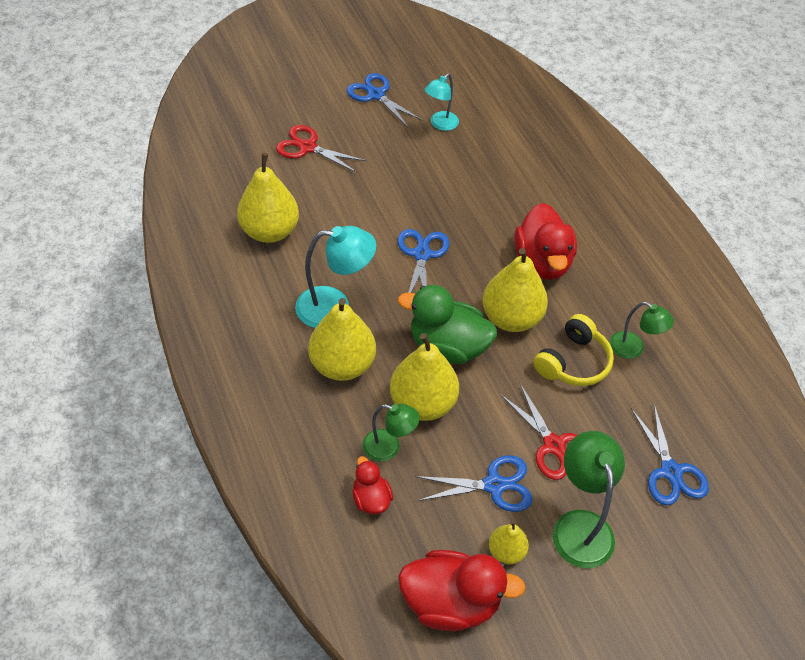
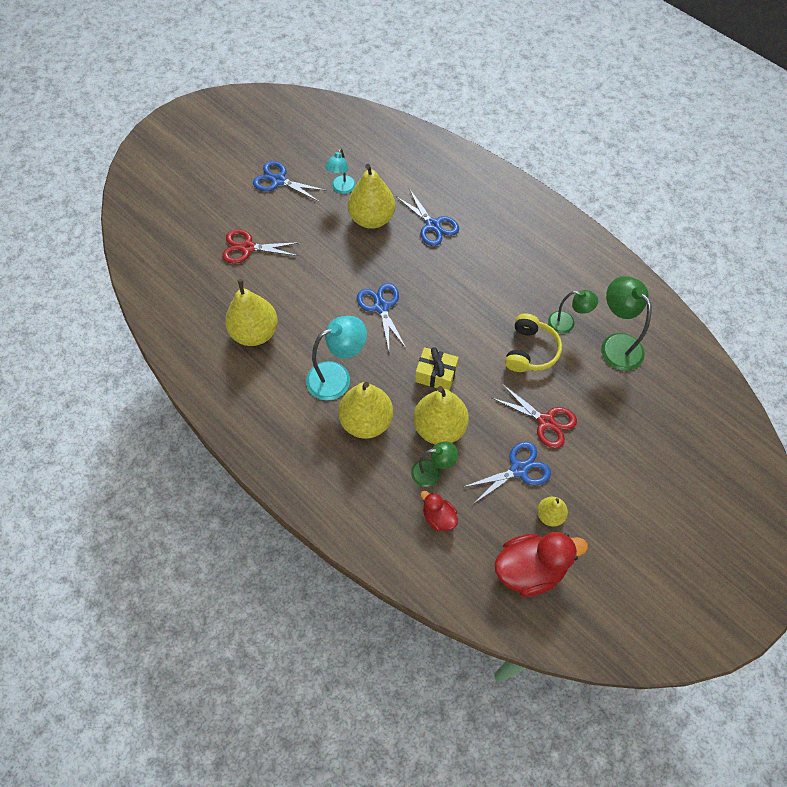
camera: 20 degrees left, 10 degrees up
(447, 346) = (436, 375): green duck -> yellow gift
(511, 318) = (470, 333): yellow pear -> yellow pear (372, 218)
(542, 262) = (472, 278): red duck -> none
(579, 525) = (590, 474): green lamp -> green lamp (616, 344)
(670, 471) = (632, 408): blue scissors -> blue scissors (433, 225)

